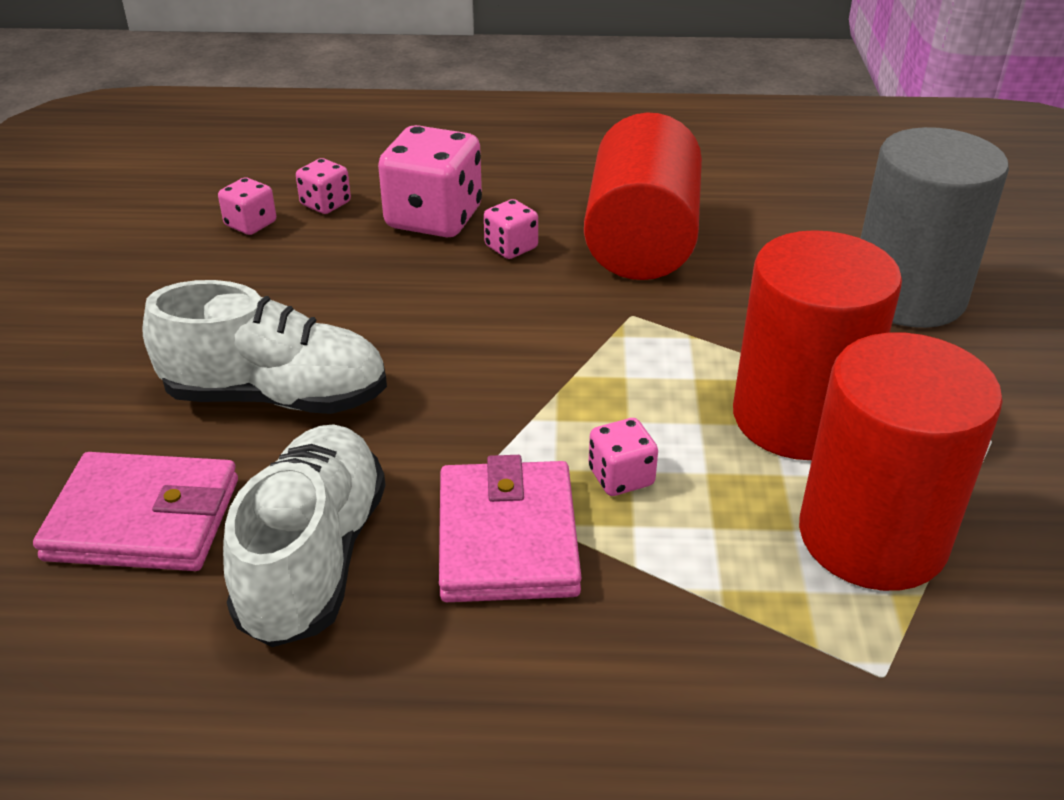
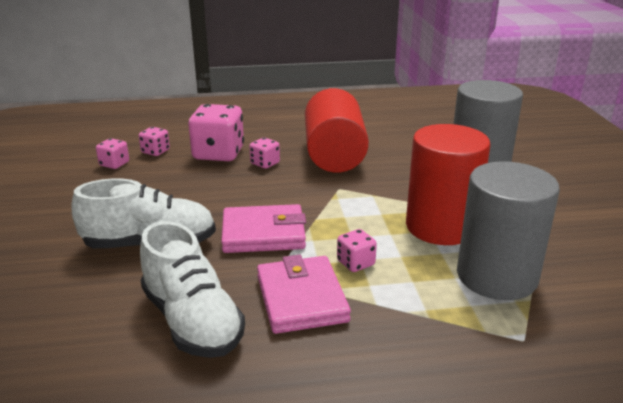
camera: 10 degrees left, 10 degrees down
(143, 519) = (84, 313): pink wallet -> pink wallet (263, 234)
(314, 558) = (192, 321): white shoe -> white shoe turned 150 degrees clockwise
(872, 537) = (496, 276): red cylinder -> grey cylinder

